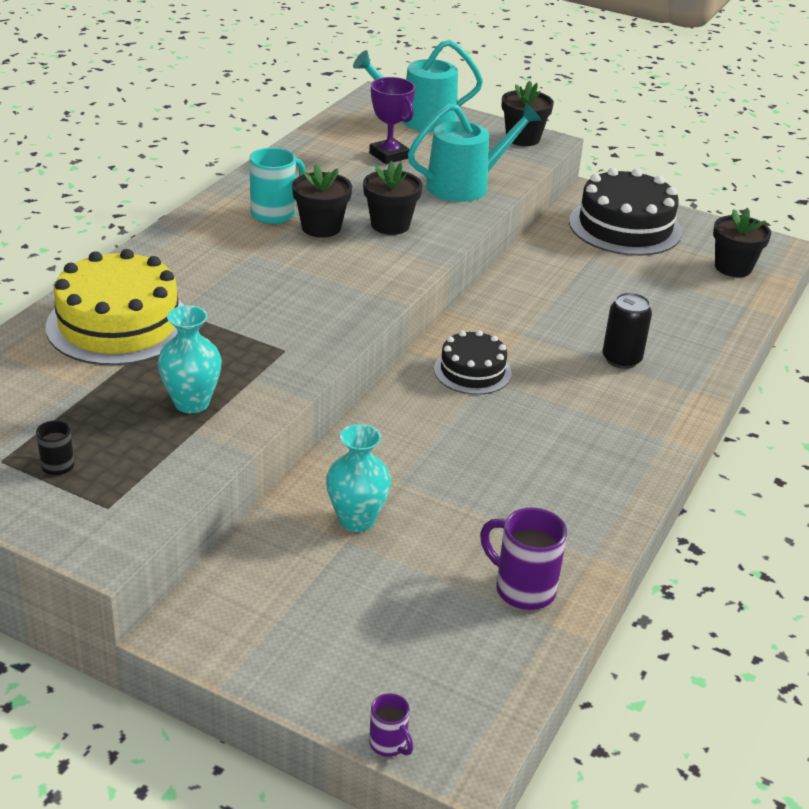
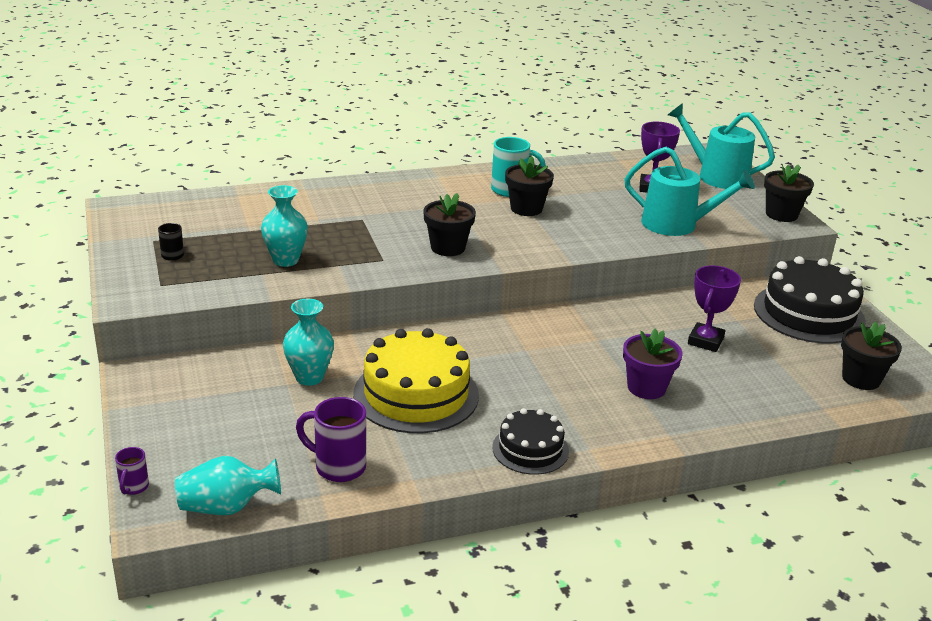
camera: 45 degrees right, 5 degrees down
(119, 324) = (318, 207): yellow cake -> yellow cake (416, 394)
(390, 225) = (576, 225): black flower pot -> black flower pot (448, 248)
(472, 371) = (522, 341): black cake -> black cake (530, 449)
(499, 696) = (226, 507): none -> turquoise vase
(522, 589) = (338, 467): purple mug -> purple mug turned 60 degrees counterclockwise
(597, 291) = (705, 341): none -> purple trophy
(621, 359) = (646, 388): black can -> purple flower pot

